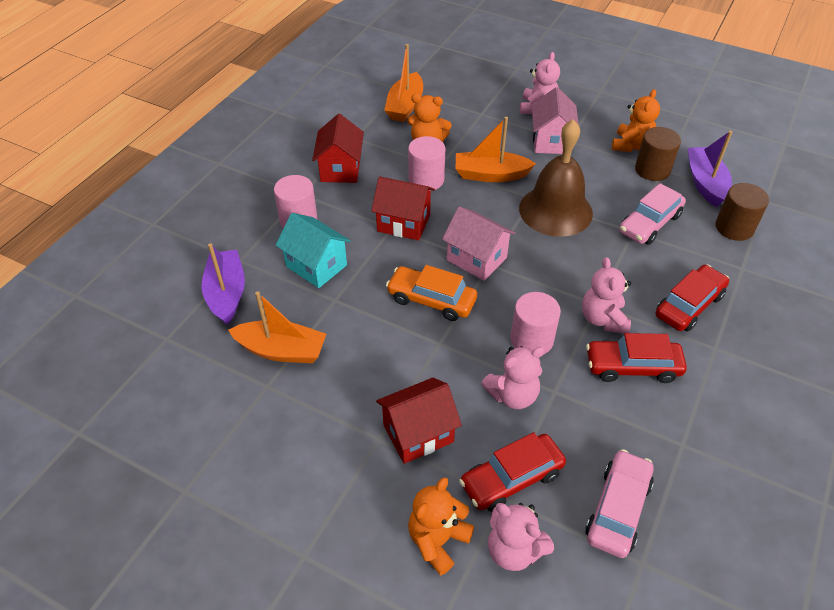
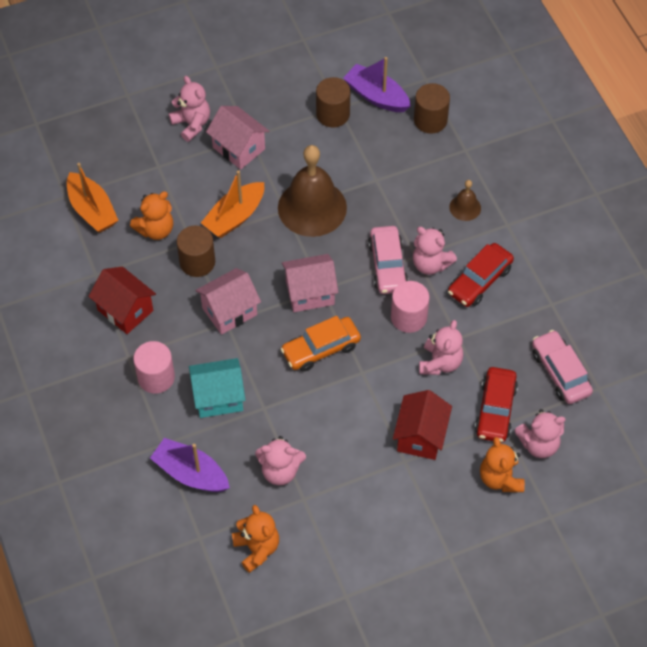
camera: 50 degrees left, 10 degrees up
(281, 350) = (280, 471): orange boat -> pink teddy bear
(403, 223) = (229, 311): red house -> pink house
(426, 179) = (197, 262): pink cylinder -> brown cylinder
(631, 145) = (296, 103): orange teddy bear -> orange teddy bear (257, 548)
(649, 223) = (379, 164): pink car -> pink car (387, 266)
(689, 305) = (465, 207): red car -> brown bell

